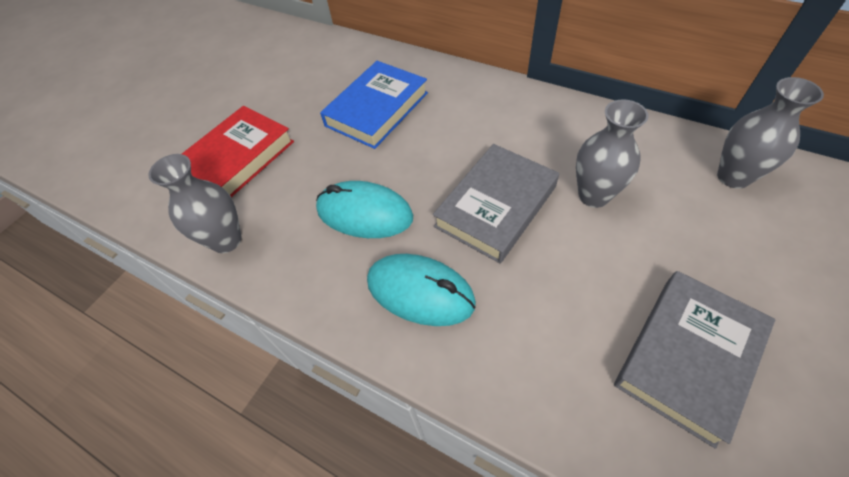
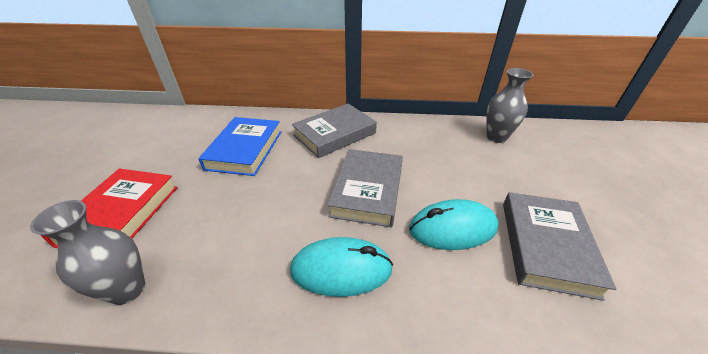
camera: 30 degrees left, 15 degrees down
(364, 213) = (265, 224): turquoise mouse -> turquoise mouse (452, 228)
(493, 112) = (334, 134): none -> grey book
(593, 195) = (427, 166): grey vase -> none

